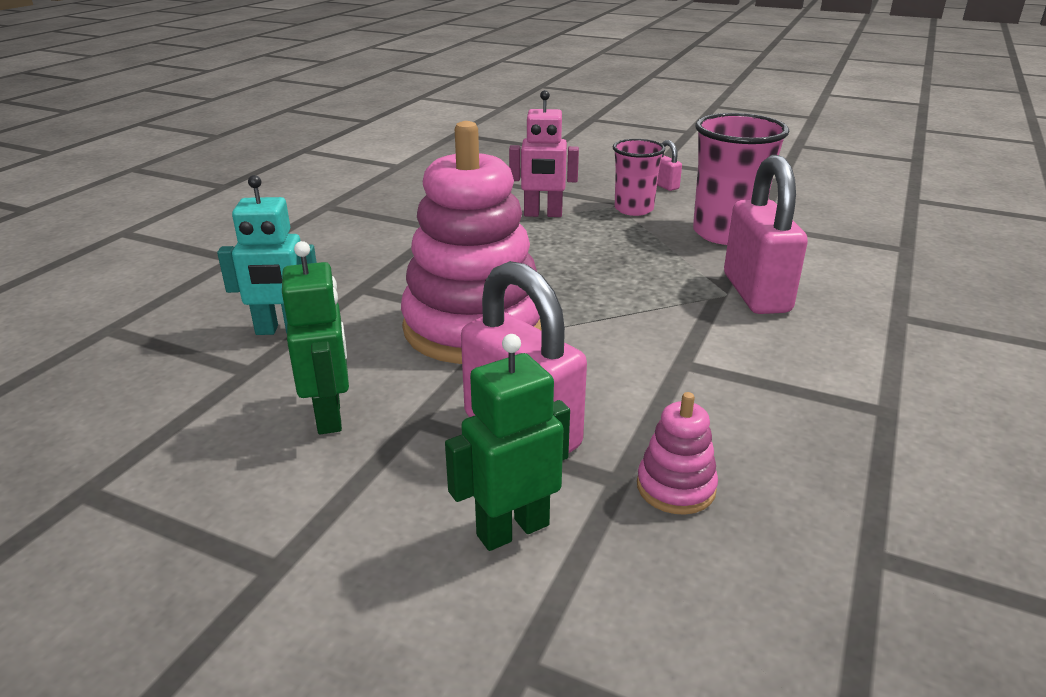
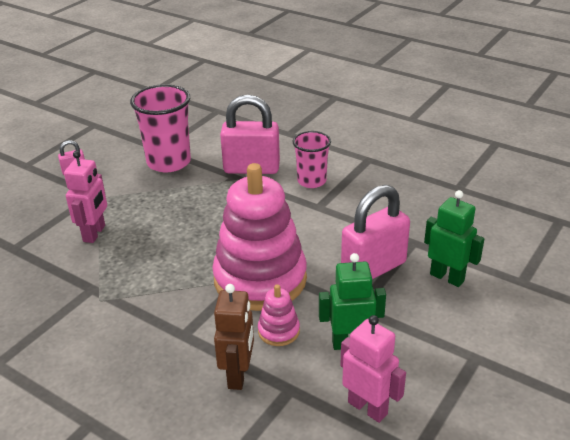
camera: 80 degrees left, 5 degrees up
(190, 439) = (368, 408): none -> pink robot
(282, 330) = (238, 375): turquoise robot -> brown robot
(512, 529) = (447, 277): green robot -> green robot turned 150 degrees clockwise
(633, 209) = (109, 191): pink cup -> pink cup (311, 181)
(676, 487) = (419, 226): pink stacking toy -> pink stacking toy (278, 331)

